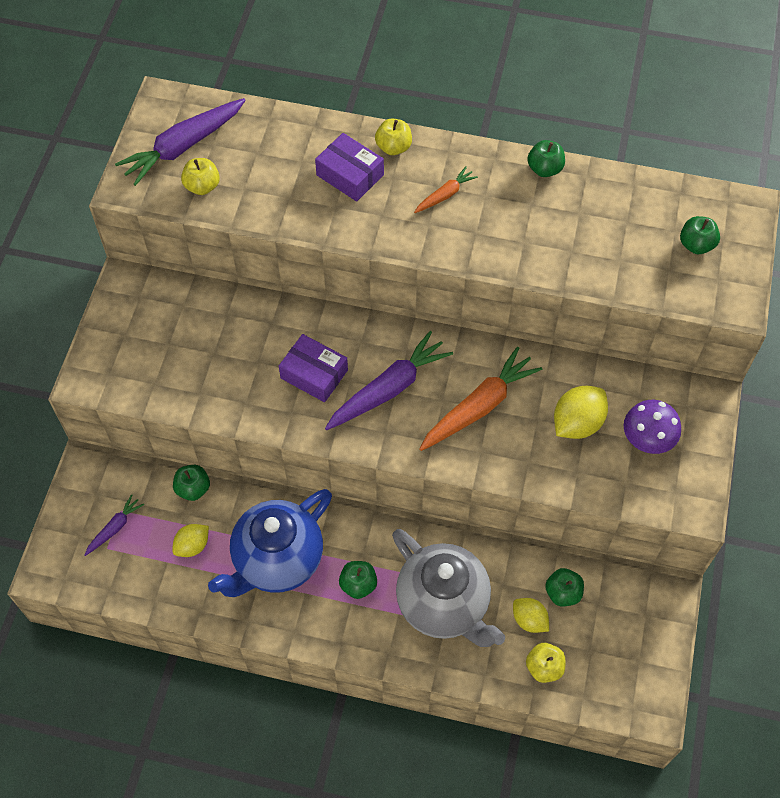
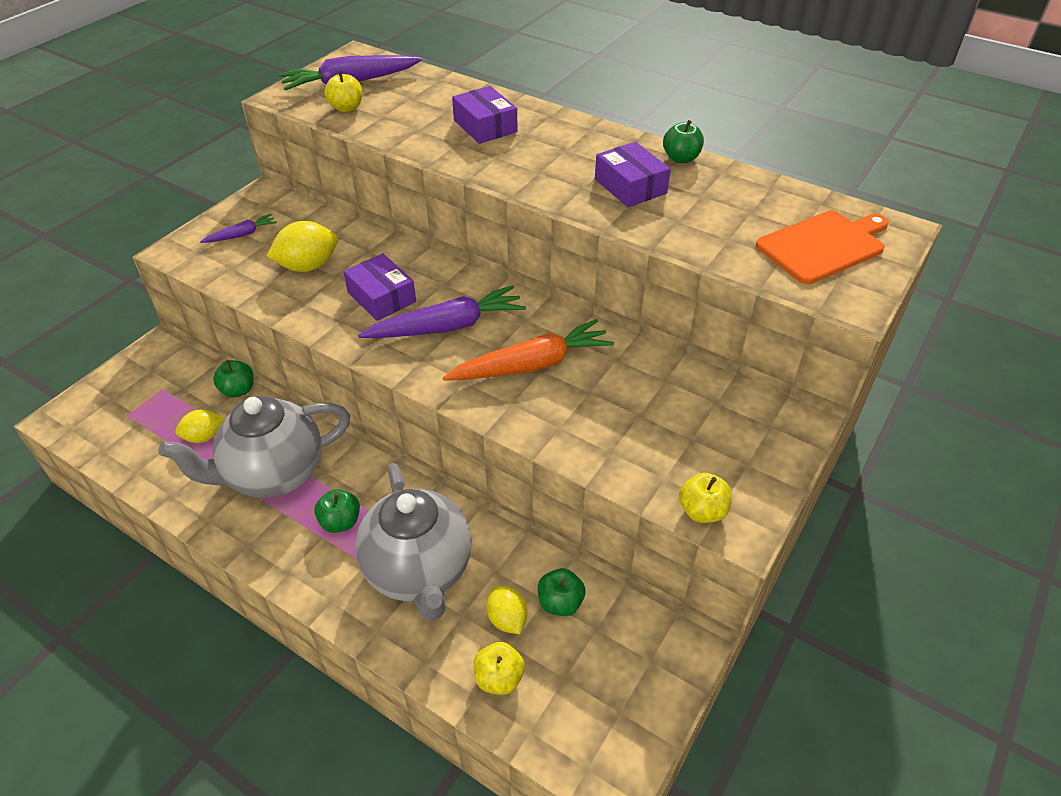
camera: 20 degrees right, 15 degrees down
(115, 528) = (146, 401): purple carrot -> purple carrot (242, 235)
(277, 561) = (274, 474): blue teapot -> grey teapot
(393, 147) = (539, 117): yellow apple -> yellow apple (702, 511)
(445, 195) = (568, 156): orange carrot -> none
(515, 219) = (630, 186): none -> purple box
(577, 423) = (633, 407): yellow lemon -> yellow lemon (308, 266)
(646, 441) = (707, 445): purple mushroom -> none
(696, 245) = (823, 245): green apple -> orange cutting board

